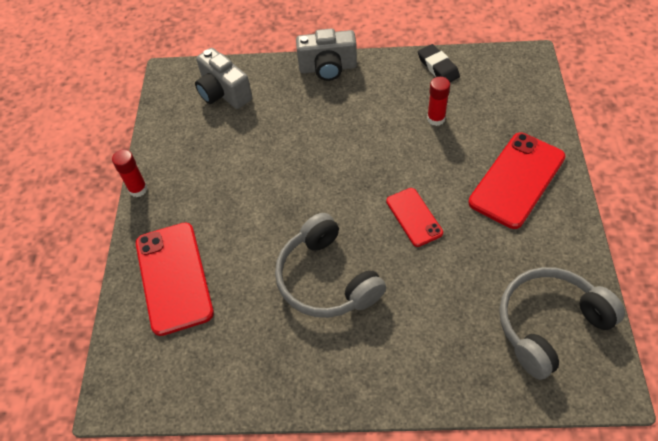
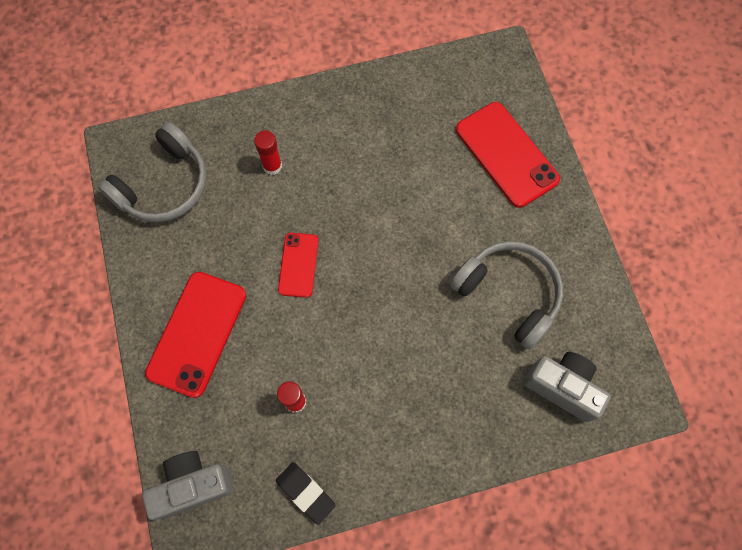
camera: 160 degrees right, 15 degrees up
(138, 189) = (591, 235): red glue stick -> red glue stick (272, 166)
(326, 279) = (367, 183): grey headphones -> grey headphones (509, 294)
(328, 68) = (447, 459): grey camera -> grey camera (193, 485)
(414, 217) = (298, 265): red phone -> red phone turned 45 degrees clockwise

